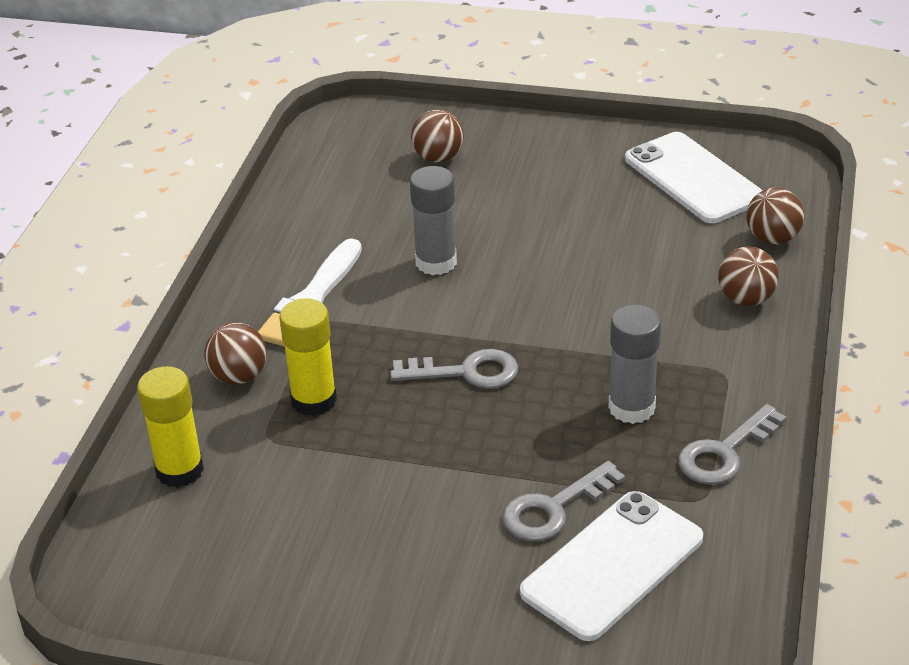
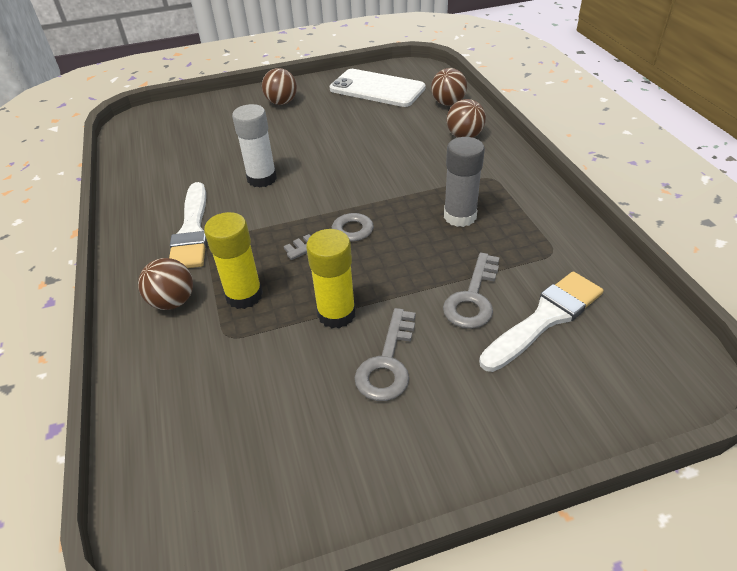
camera: 30 degrees left, 5 degrees up
(179, 470) = (172, 394): yellow glue stick -> yellow glue stick (336, 314)
(436, 262) = (262, 178): grey glue stick -> white glue stick
(438, 158) = (215, 123): brown ball -> brown ball (281, 102)
(613, 565) = (545, 319): white phone -> white brush
(725, 452) = (538, 220): grey key -> grey key (387, 362)

